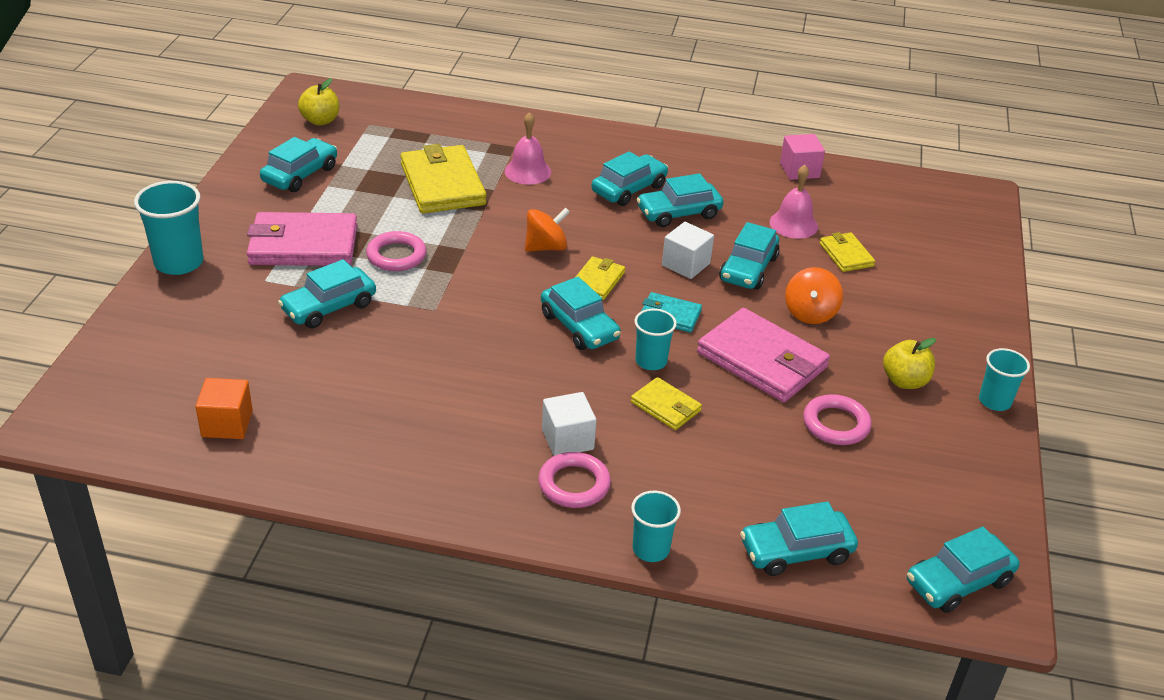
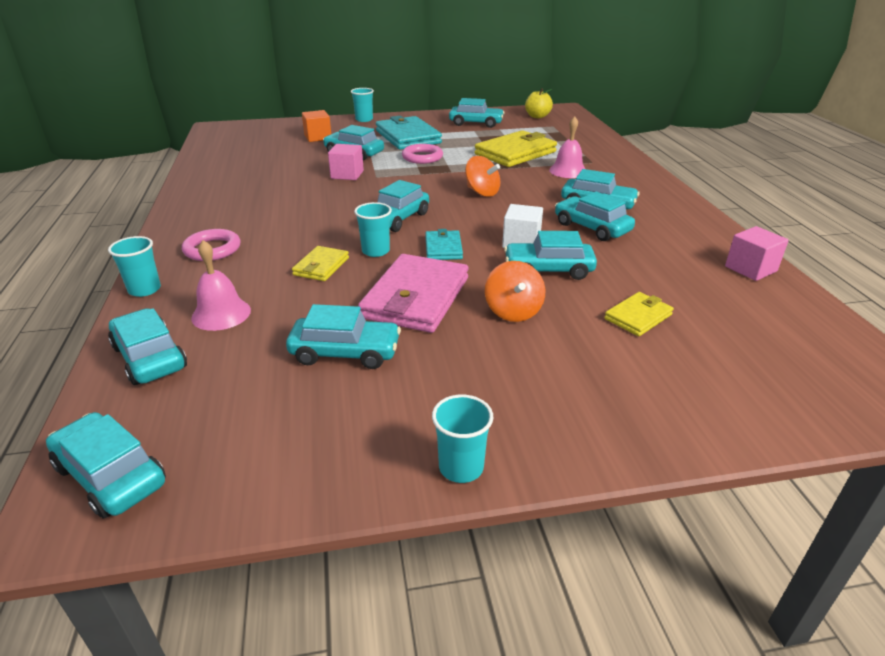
camera: 70 degrees right, 5 degrees down
(179, 262) = (364, 119): turquoise cup -> turquoise cup, size x0.63
(227, 424) = (233, 154): orange cube -> orange cube (318, 137)
(303, 245) = (408, 137): pink wallet -> turquoise wallet
(409, 331) = (347, 175): none -> pink cube
(567, 439) = (261, 238): white cube -> none
(597, 281) = (460, 215): yellow wallet -> none
(793, 224) = (651, 280): pink bell -> pink bell (221, 314)
(810, 313) = (513, 311): orange spinning top -> orange spinning top turned 90 degrees counterclockwise
(836, 424) = (345, 352): pink ring -> turquoise car
(904, 381) = (447, 387): yellow apple -> none

